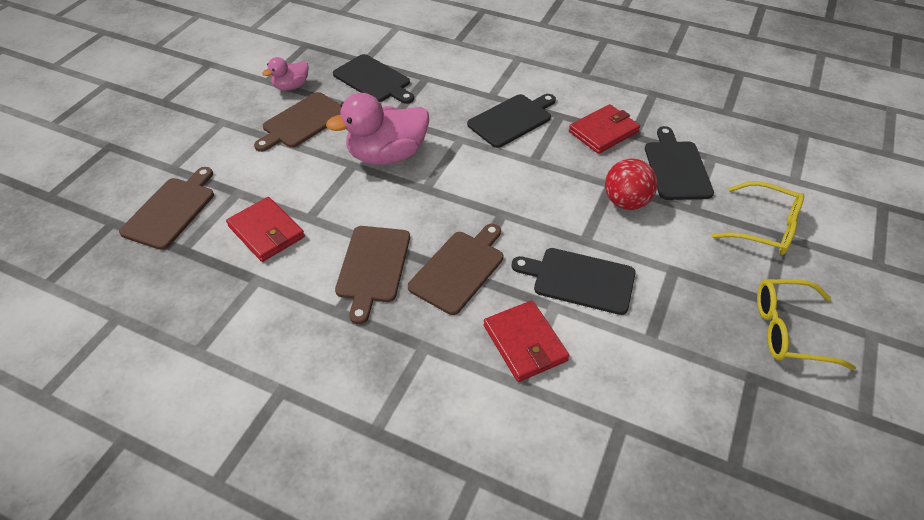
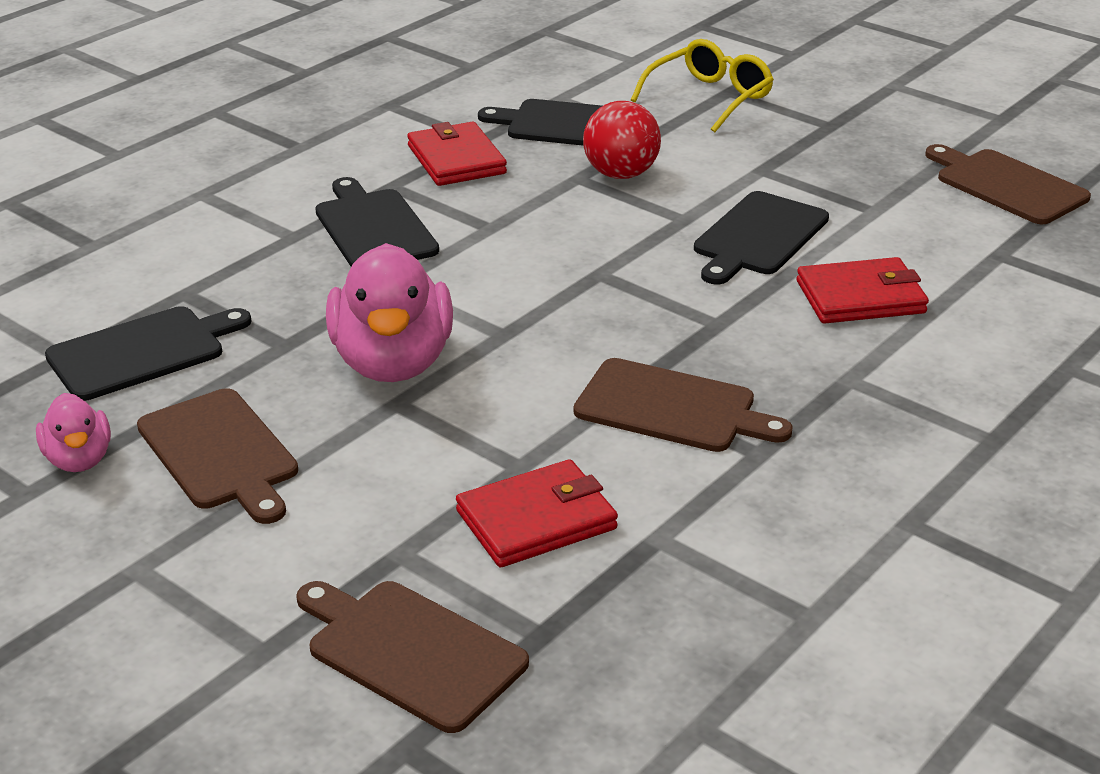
camera: 75 degrees left, 15 degrees down
(459, 269) = (704, 328): brown cutting board -> brown cutting board (1007, 185)
(788, 330) = (878, 126): yellow glasses -> none

